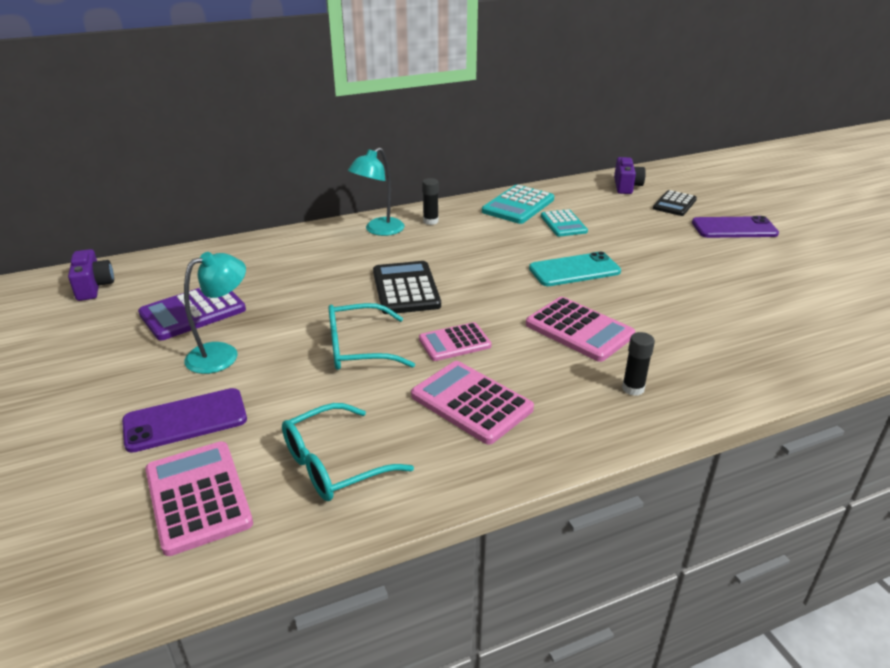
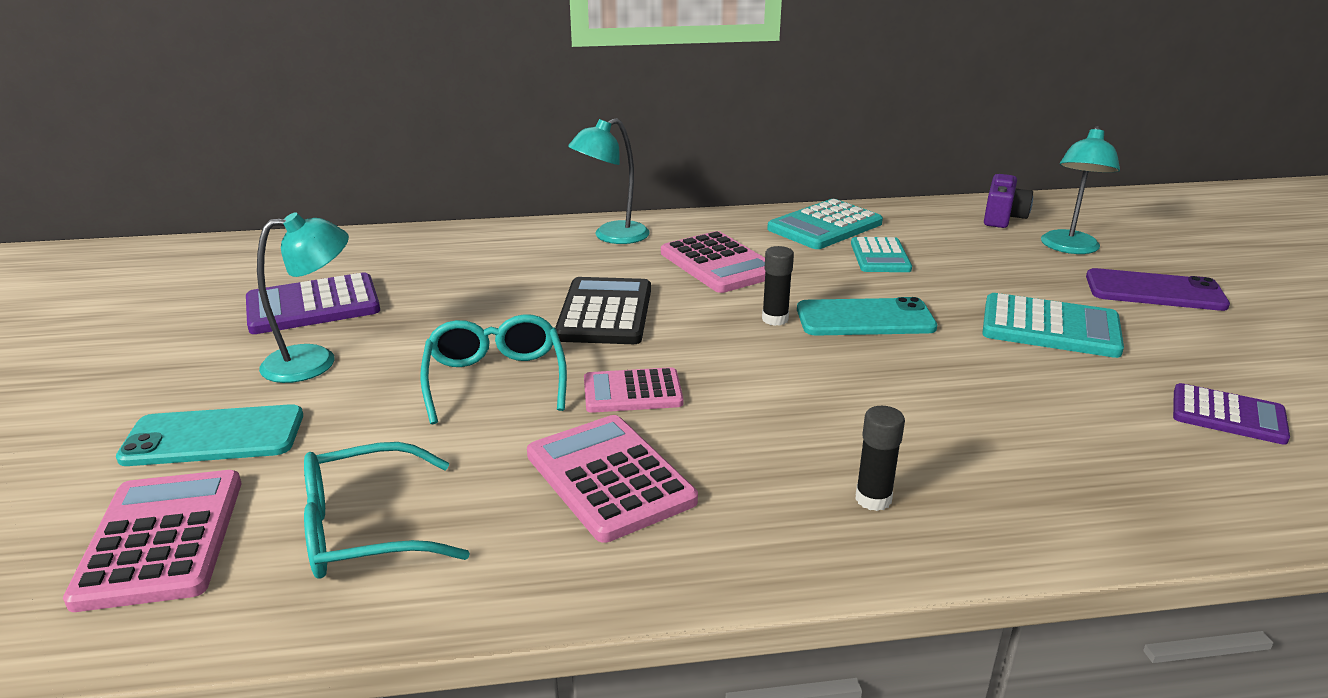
camera: 15 degrees right, 5 degrees down
(94, 287) = (219, 262): purple camera -> none
(185, 420) = (214, 437): purple phone -> turquoise phone
(359, 348) = (495, 380): turquoise glasses -> turquoise glasses turned 75 degrees clockwise
(430, 221) = (689, 233): black glue stick -> black glue stick (775, 319)
(579, 330) = (829, 401): pink calculator -> pink calculator (718, 264)
(674, 204) = (1069, 248): black calculator -> turquoise lamp
(685, 261) = (1050, 327): none -> turquoise calculator
(801, 304) = (1228, 415): none -> purple calculator

